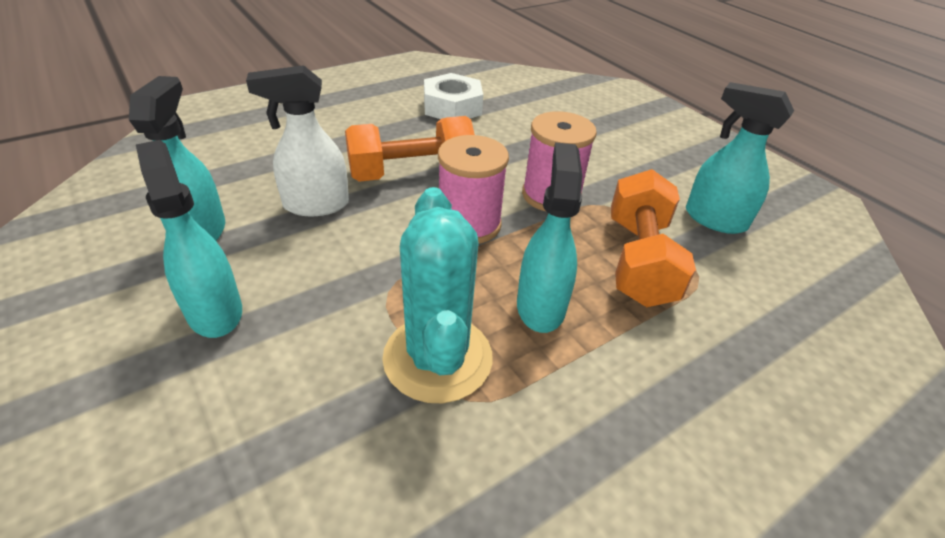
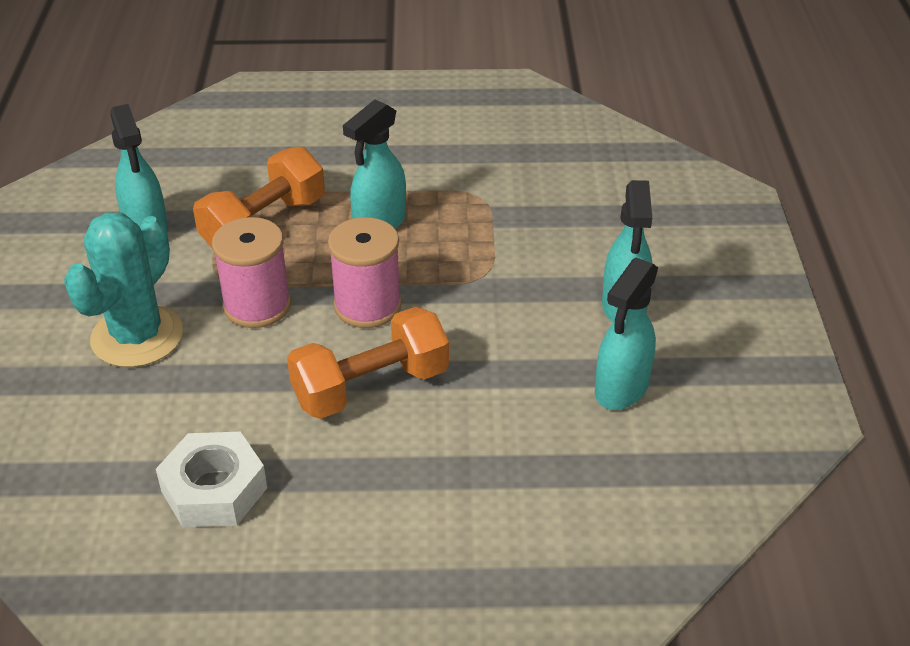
camera: 145 degrees left, 0 degrees up
(315, 205) = (498, 382): white spray bottle -> none
(411, 173) = (371, 387): orange dumbbell -> orange dumbbell turned 45 degrees counterclockwise
(437, 358) = (480, 221): turquoise cactus -> turquoise cactus (137, 336)

